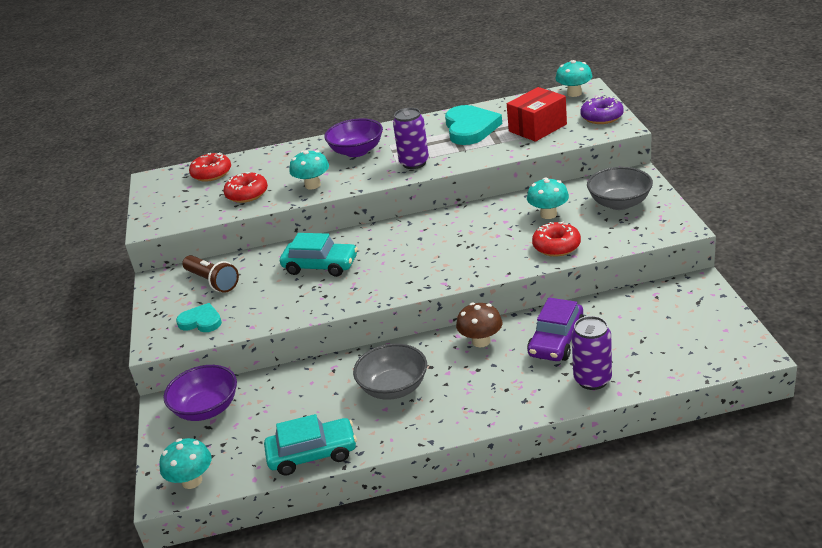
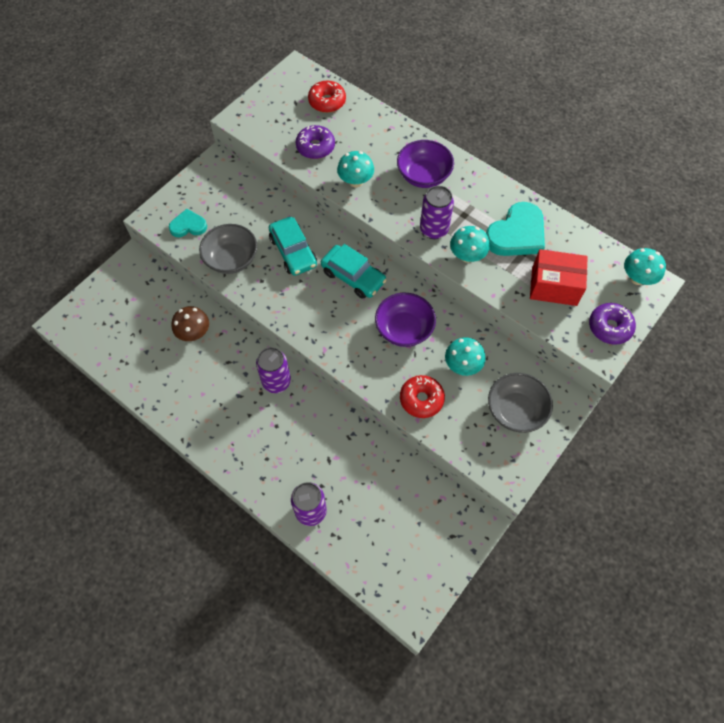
camera: 45 degrees right, 30 degrees up
(192, 481) = (77, 330): turquoise mushroom -> turquoise mushroom (467, 256)
(201, 321) = (188, 226): turquoise heart -> turquoise heart turned 75 degrees counterclockwise
(206, 409) = (141, 287): purple bowl -> purple bowl (404, 329)
(212, 281) = (233, 197): brown flashlight -> none
(247, 194) = (315, 147): red donut -> purple donut
(312, 454) = (137, 381): turquoise car -> turquoise car (353, 276)
(393, 388) = (225, 384): grey bowl -> grey bowl (231, 259)
(431, 351) = (276, 382): none -> purple can
(481, 341) = (307, 408): brown mushroom -> brown mushroom (194, 333)
(556, 340) = (339, 459): purple car -> none

